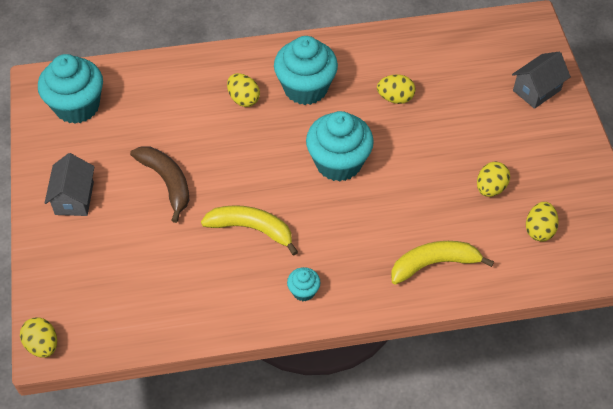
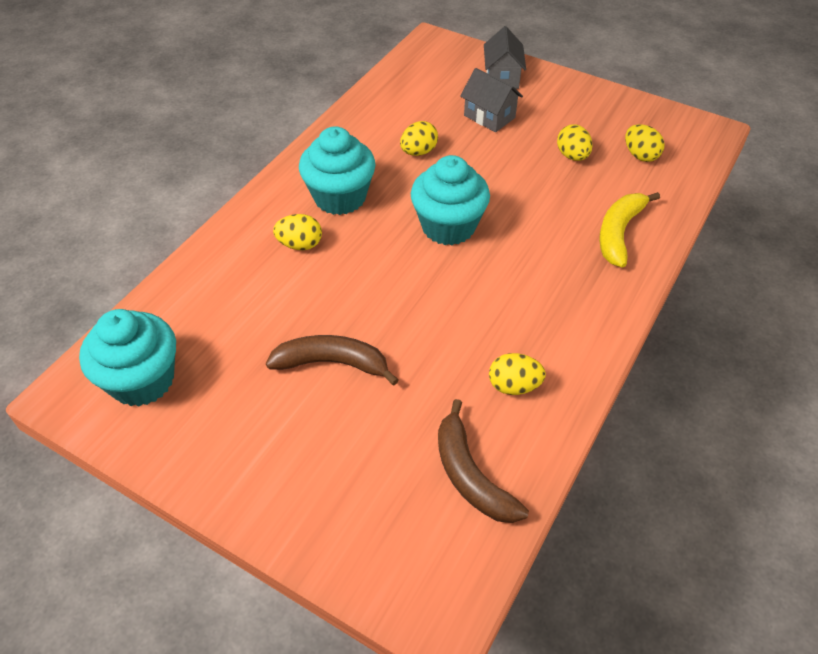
camera: 50 degrees left, 5 degrees down
(42, 345) = (435, 619): yellow egg -> yellow egg (514, 386)
(74, 198) = (262, 459): grey house -> grey house (489, 116)
(147, 304) = (470, 475): none -> brown banana
(251, 229) = (460, 331): yellow banana -> none
(303, 291) = (570, 337): turquoise cupcake -> none

